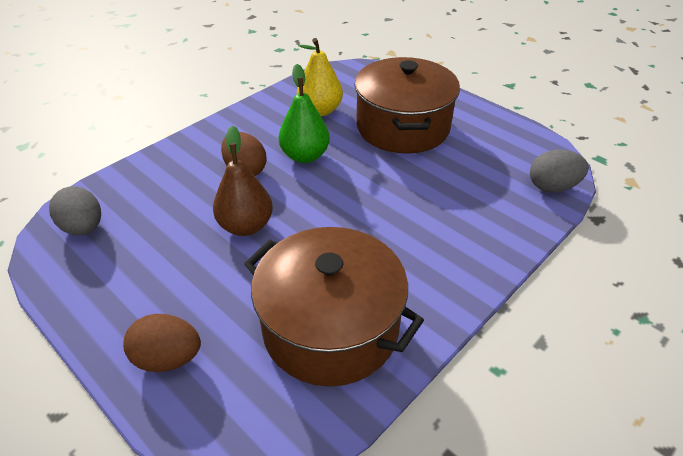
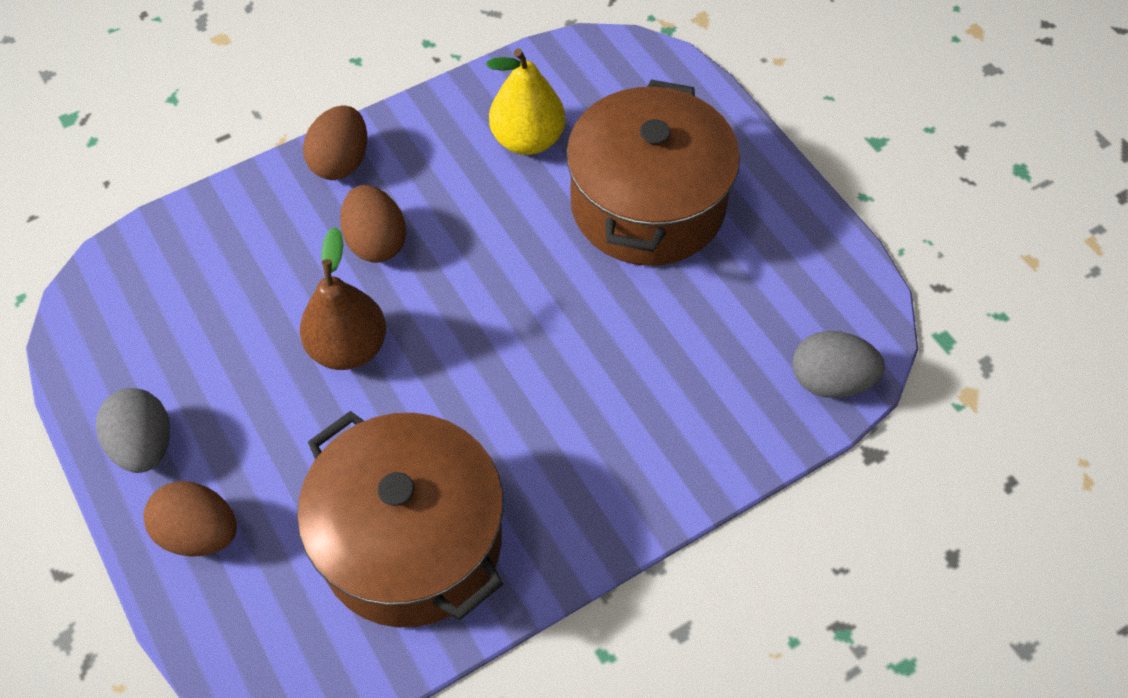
camera: 15 degrees right, 15 degrees up
(83, 228) = (130, 300): grey egg -> grey egg (144, 445)
(210, 137) = (341, 162): none -> brown egg
(305, 156) = (473, 233): green pear -> none

